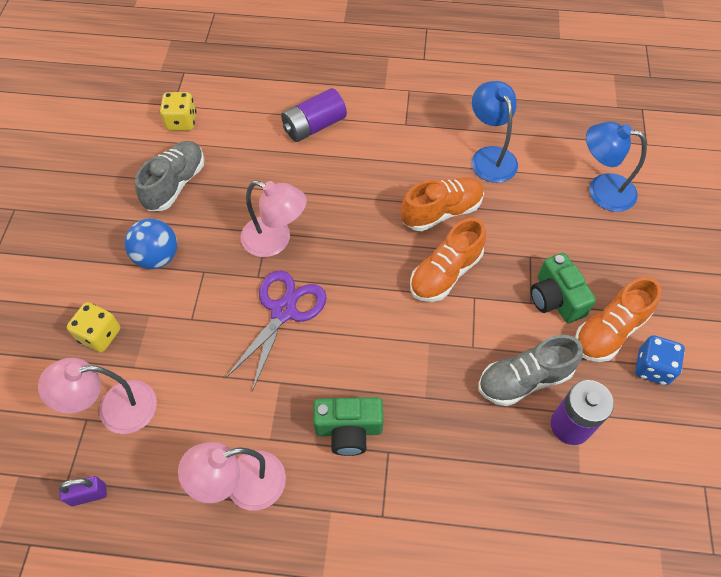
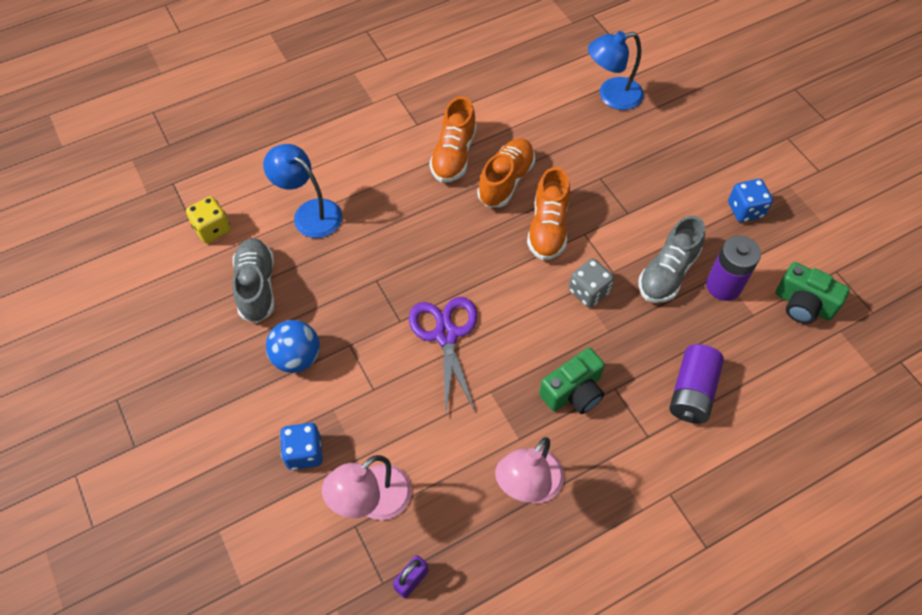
camera: 35 degrees left, 0 degrees up
(100, 335) = (304, 452): yellow dice -> blue dice
(275, 240) = (390, 283): pink lamp -> none
(314, 126) = (340, 167): purple battery -> purple battery (692, 392)
(435, 350) = (588, 291): none -> grey dice
(490, 156) = (507, 115): blue lamp -> blue lamp (310, 213)
(555, 298) = (643, 199): green camera -> green camera (803, 304)
(609, 331) = (697, 201): orange shoe -> orange shoe (454, 155)

